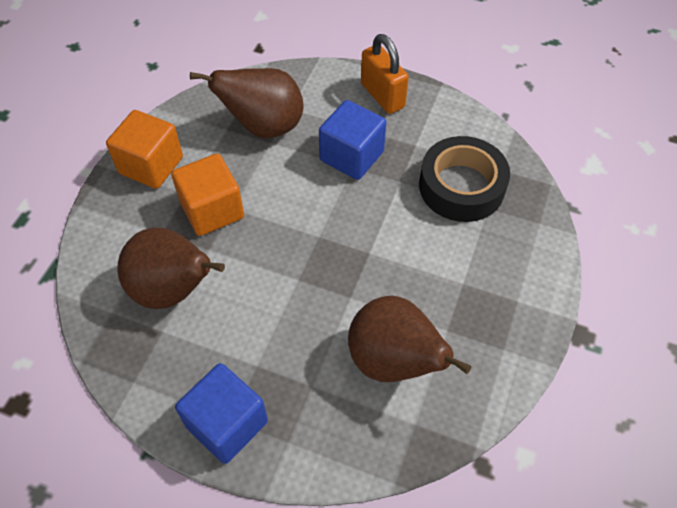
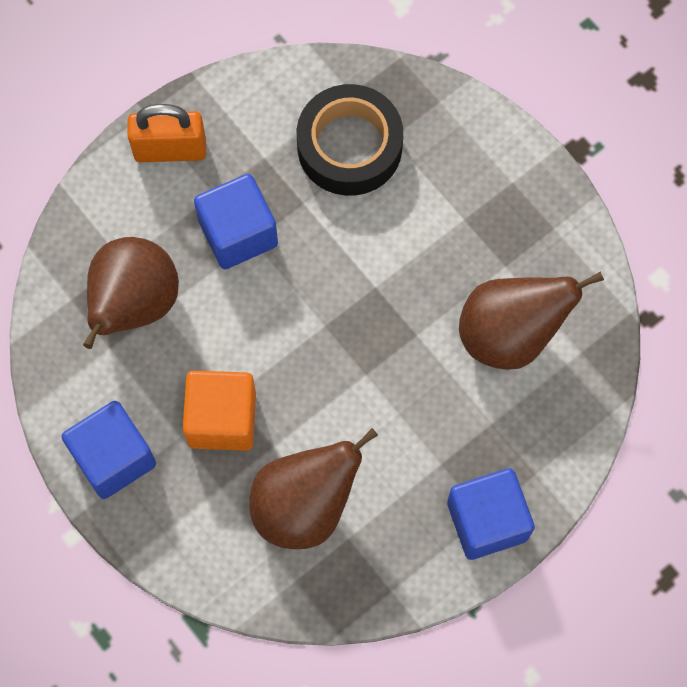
camera: 60 degrees left, 15 degrees up
(151, 165) = (113, 457): orange cube -> blue cube

